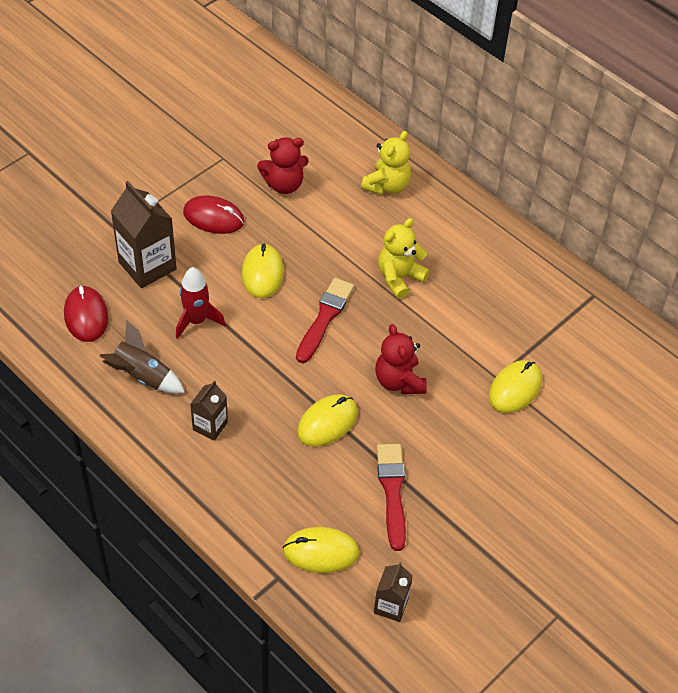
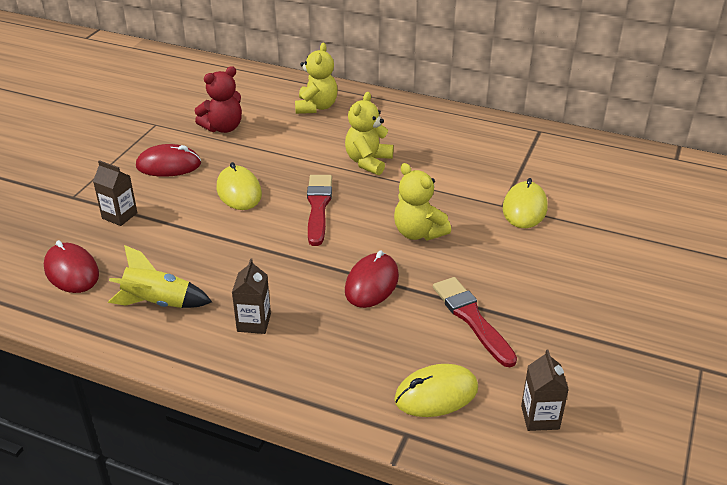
camera: 20 degrees left, 15 degrees down
(142, 376) = (158, 302): brown rocket -> yellow rocket
(147, 266) = (119, 216): brown carton -> brown carton, size x0.56
(196, 321) = (193, 243): red rocket -> none
(327, 422) = (372, 283): yellow mouse -> red mouse
(399, 381) = (418, 233): red teddy bear -> yellow teddy bear

